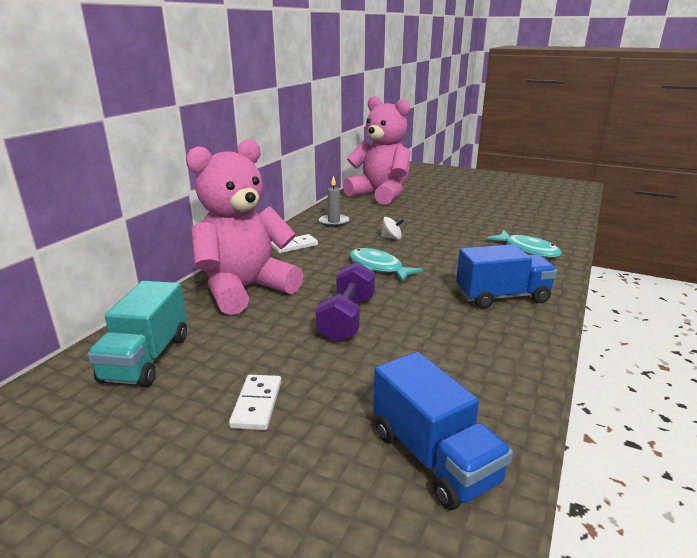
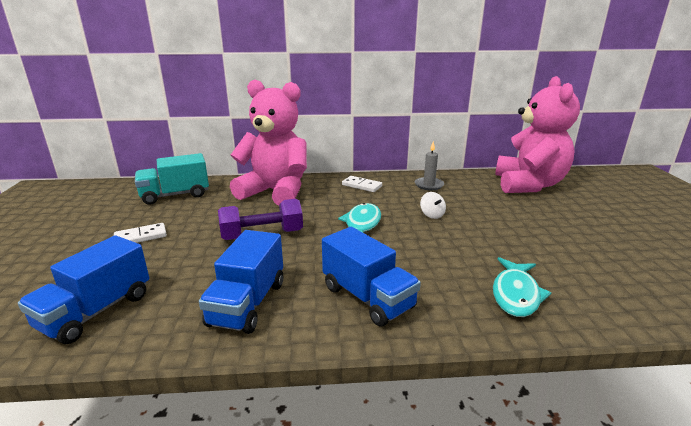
camera: 60 degrees right, 0 degrees up
(478, 352) = (247, 303): none -> blue truck

